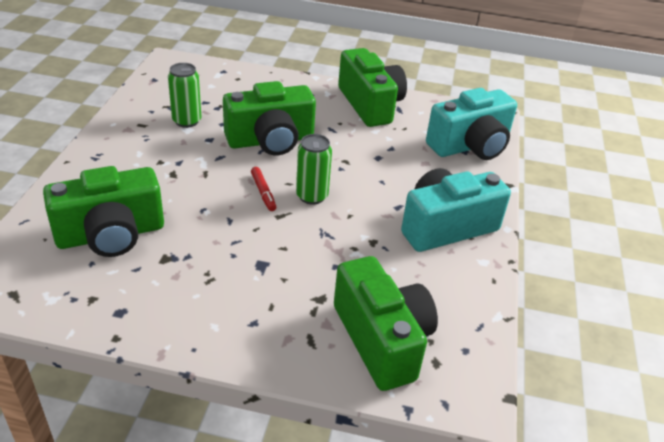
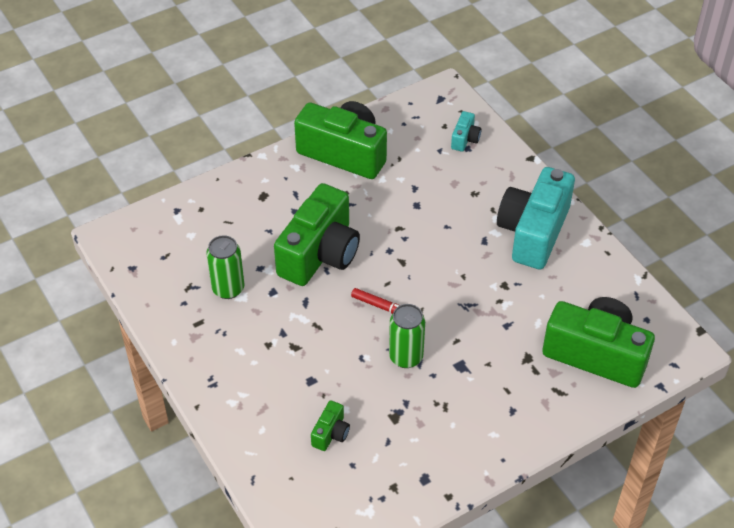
camera: 40 degrees left, 10 degrees up
(111, 234) = (331, 433): green camera -> green camera, size x0.43
(312, 196) = (418, 281): green can -> green can (406, 357)
(470, 146) = (465, 139): turquoise camera -> turquoise camera, size x0.43

